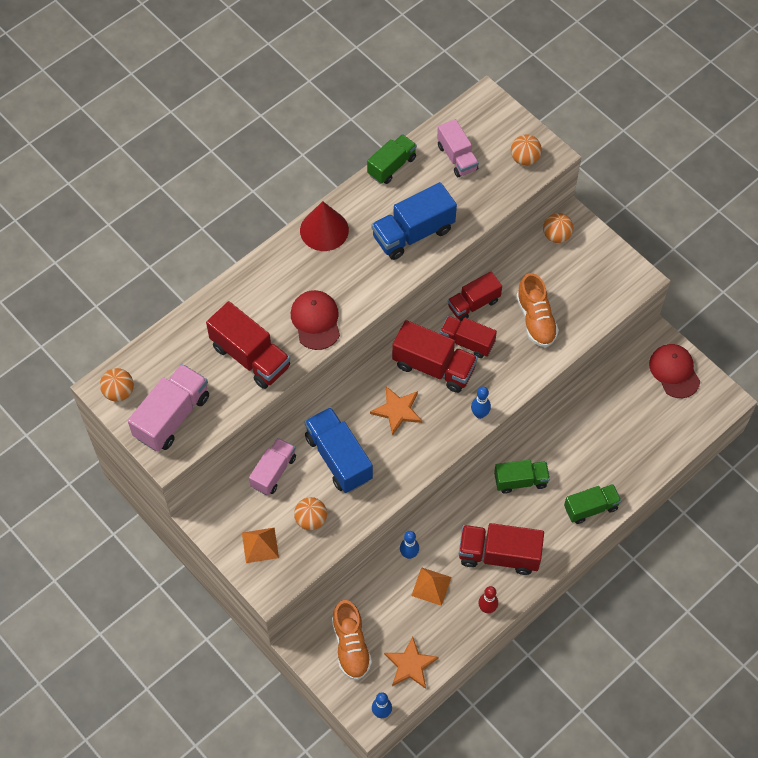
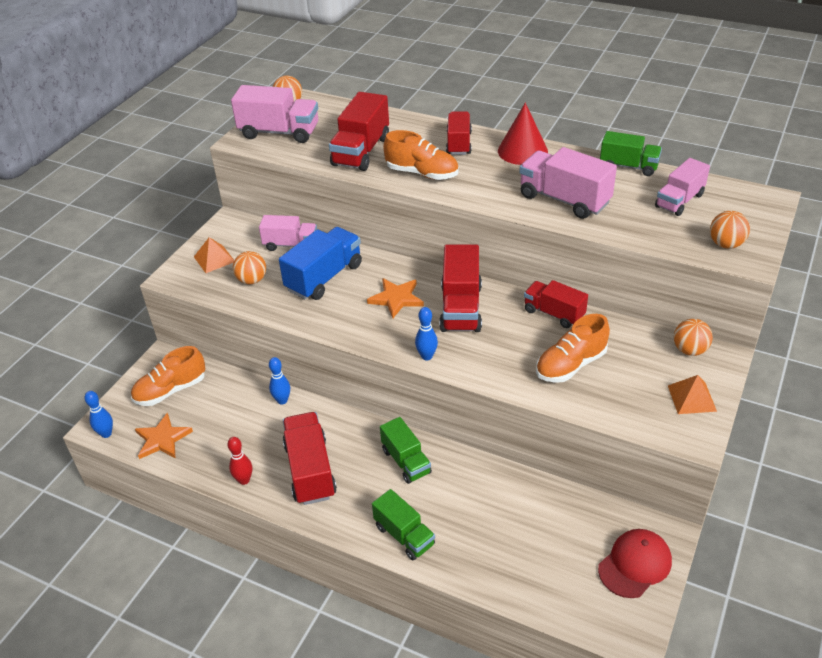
camera: 70 degrees right, 20 degrees down
(316, 320) = (422, 173): red cap -> orange shoe
(413, 233) = (564, 199): blue truck -> pink truck
(431, 586) = (253, 428): orange pyramid -> orange pyramid (692, 398)
(467, 342) = (505, 322): red truck -> red truck (459, 143)

